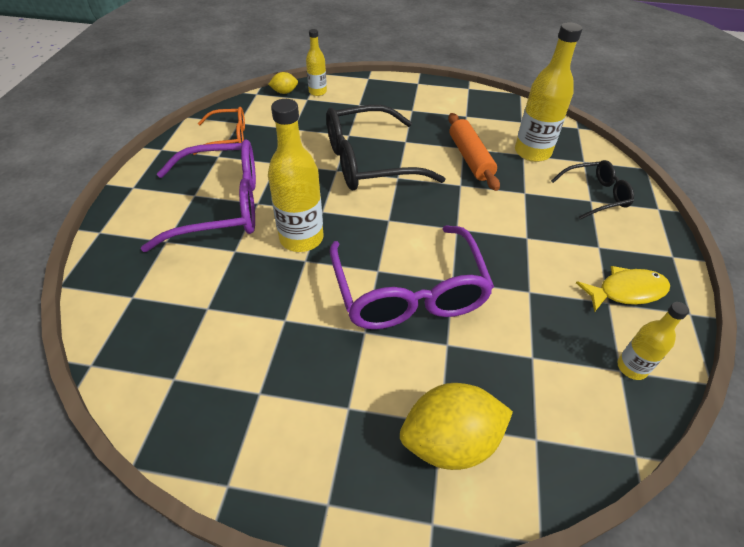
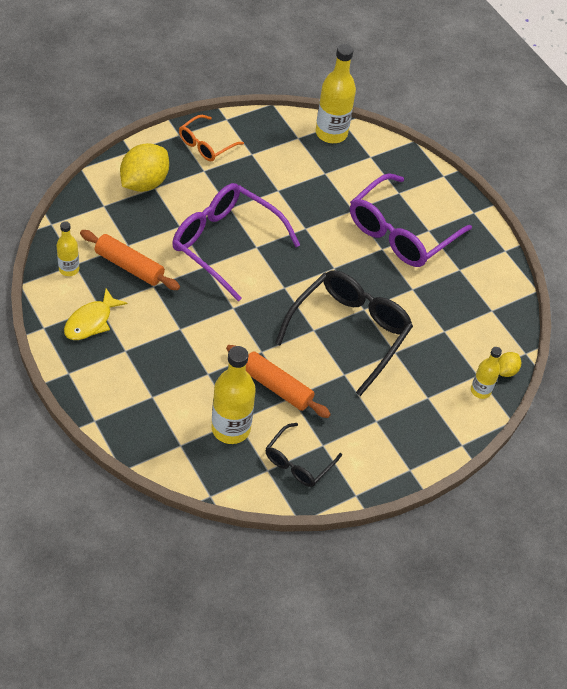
camera: 135 degrees right, 5 degrees up
(228, 137) = (477, 290): orange glasses -> orange glasses (206, 145)
(301, 238) = (324, 240): yellow bottle -> yellow bottle (331, 133)
(546, 328) = (129, 266): none -> orange rolling pin
(595, 195) = (151, 405): black glasses -> black glasses (298, 462)

